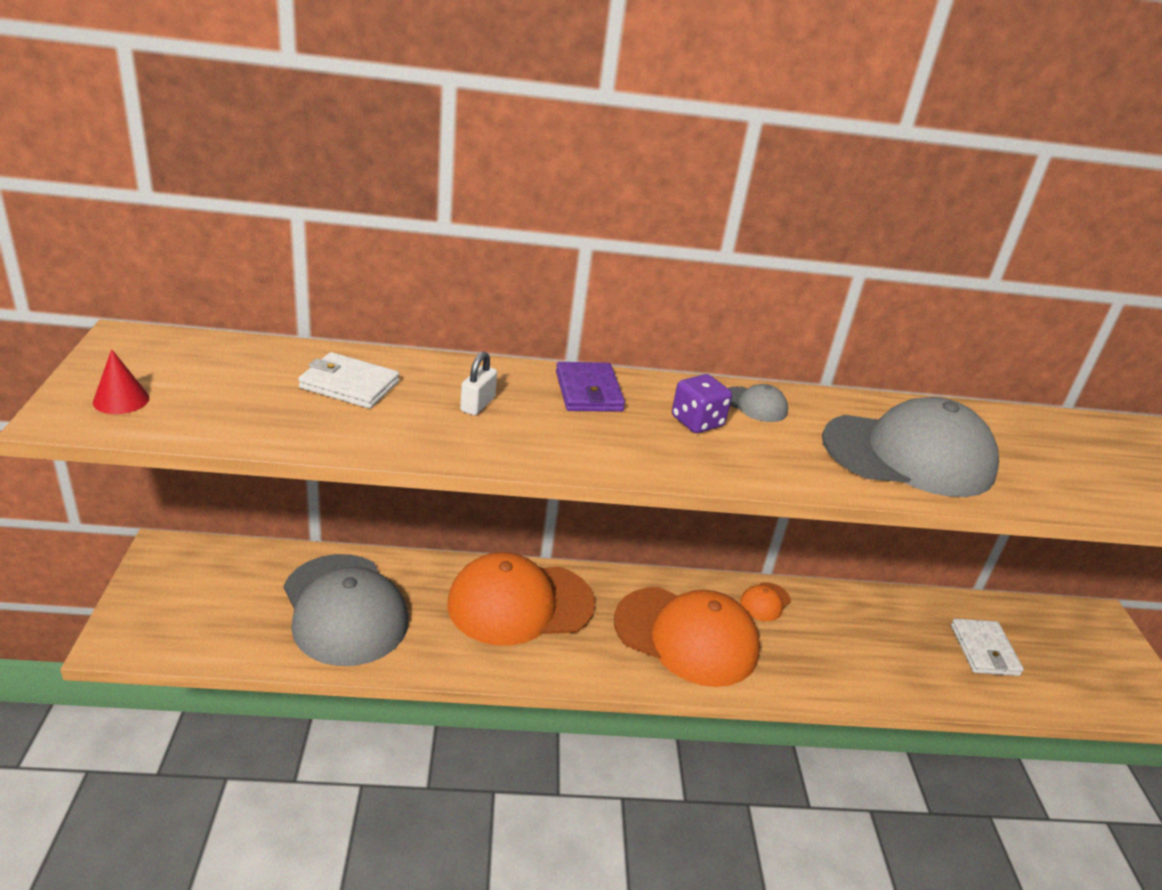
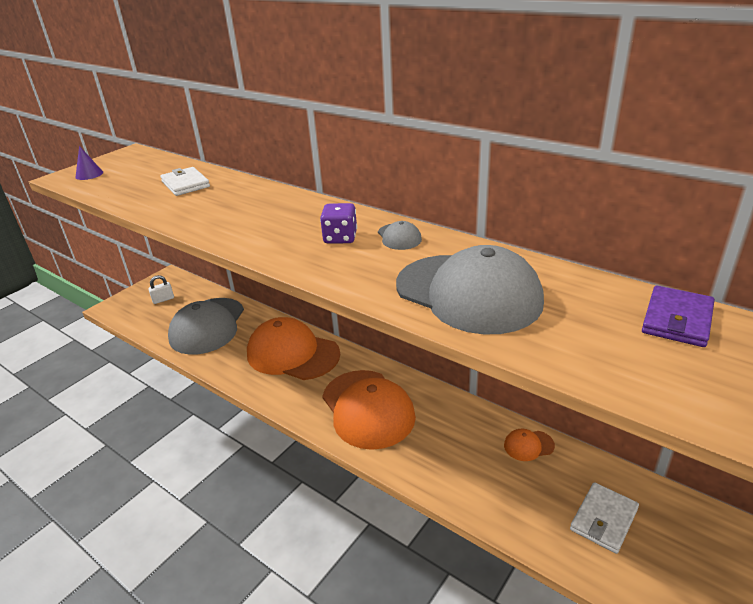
camera: 45 degrees right, 0 degrees up
(121, 400) = (89, 174): red cone -> purple cone
(477, 404) = (229, 204): white padlock -> white padlock (163, 299)
(588, 391) = (301, 209): purple wallet -> purple wallet (677, 320)
(765, 602) = (448, 410): orange cap -> orange cap (528, 445)

